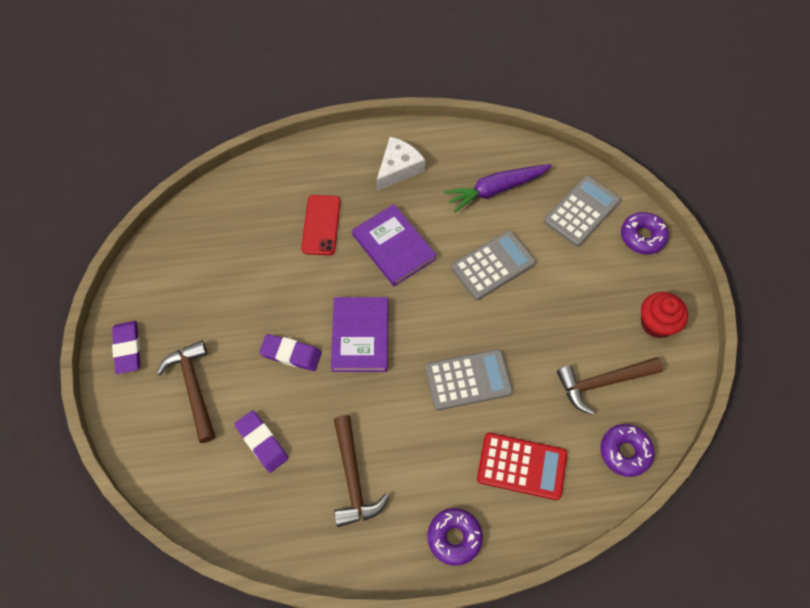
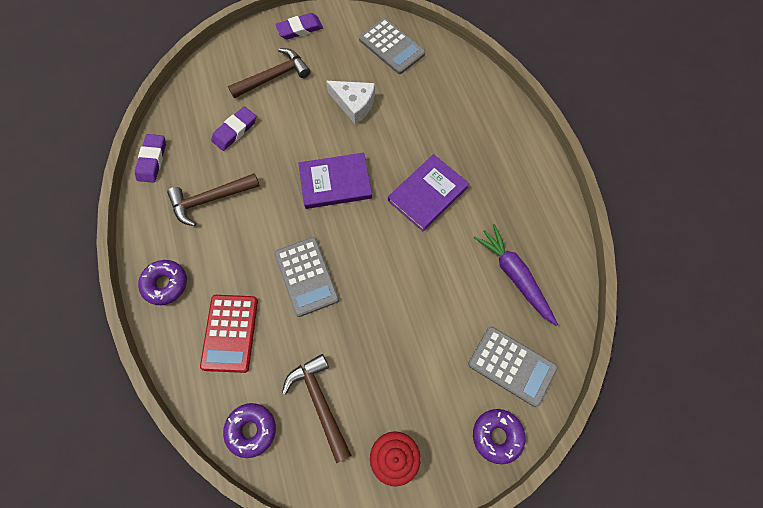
camera: 80 degrees right, 5 degrees up
(291, 354) = (311, 135): purple eraser -> purple eraser (152, 160)
(321, 225) = (436, 133): red phone -> none
(398, 168) = (513, 184): white cheese -> white cheese (354, 104)
(493, 265) = (427, 283): grey calculator -> grey calculator (391, 46)

